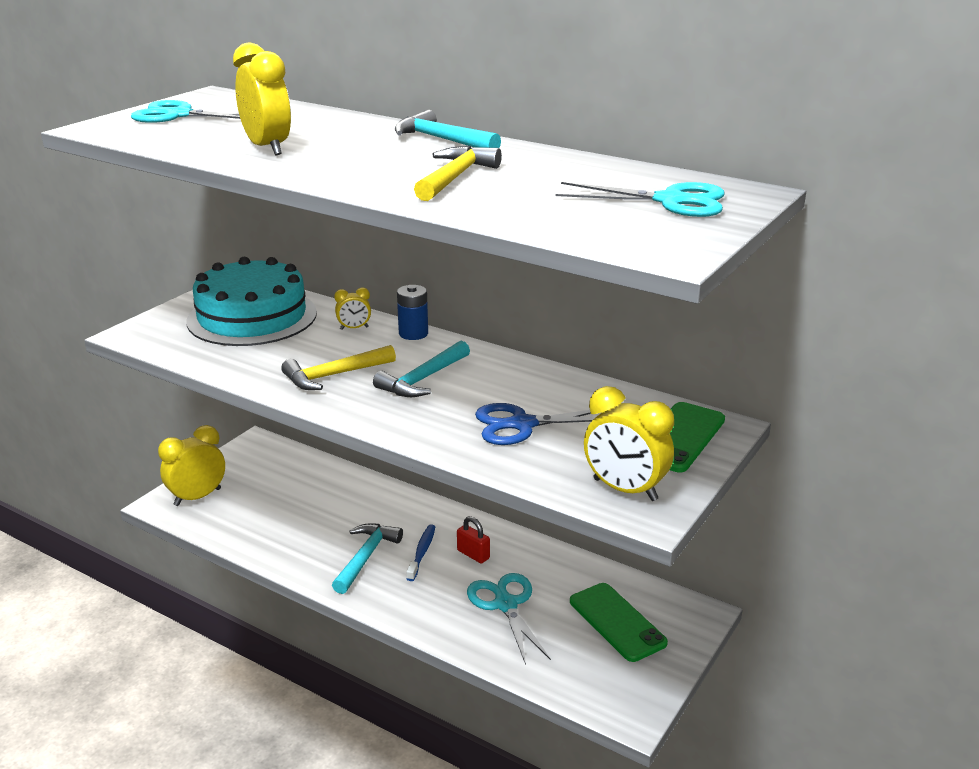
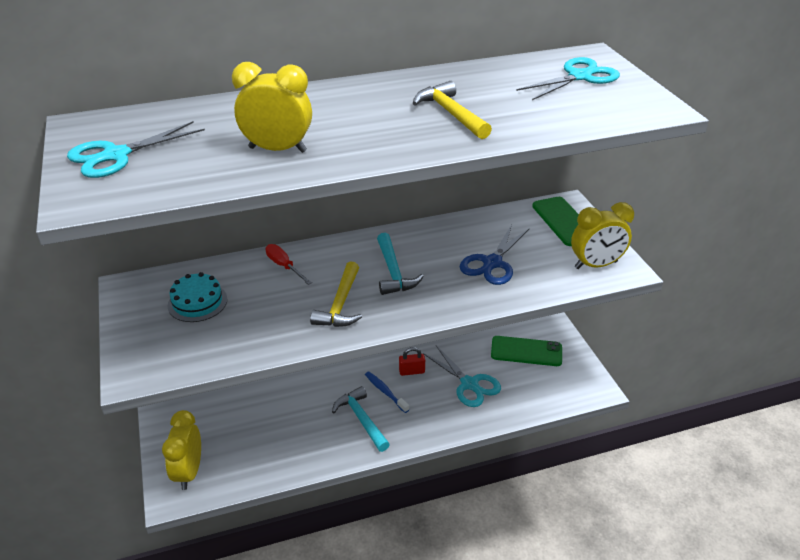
camera: 50 degrees left, 10 degrees up
(252, 317) = (197, 302): turquoise cake -> turquoise cake, size x0.50
(354, 328) = (284, 266): yellow clock -> red screwdriver
(413, 333) = (327, 247): blue battery -> none
(441, 140) = (364, 89): turquoise hammer -> none
(505, 604) = (469, 384): turquoise scissors -> turquoise scissors turned 150 degrees counterclockwise

